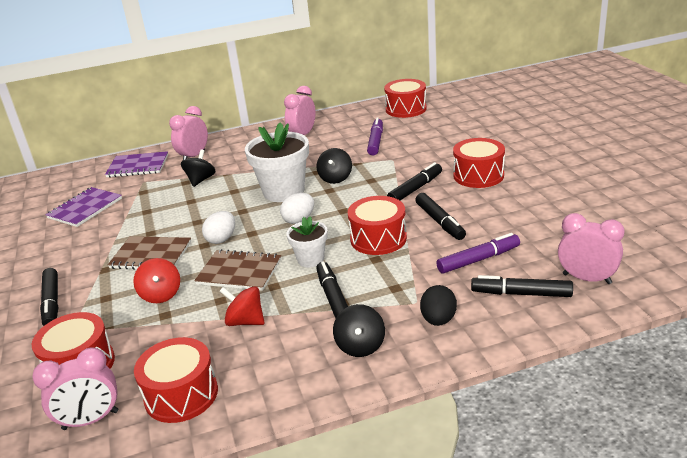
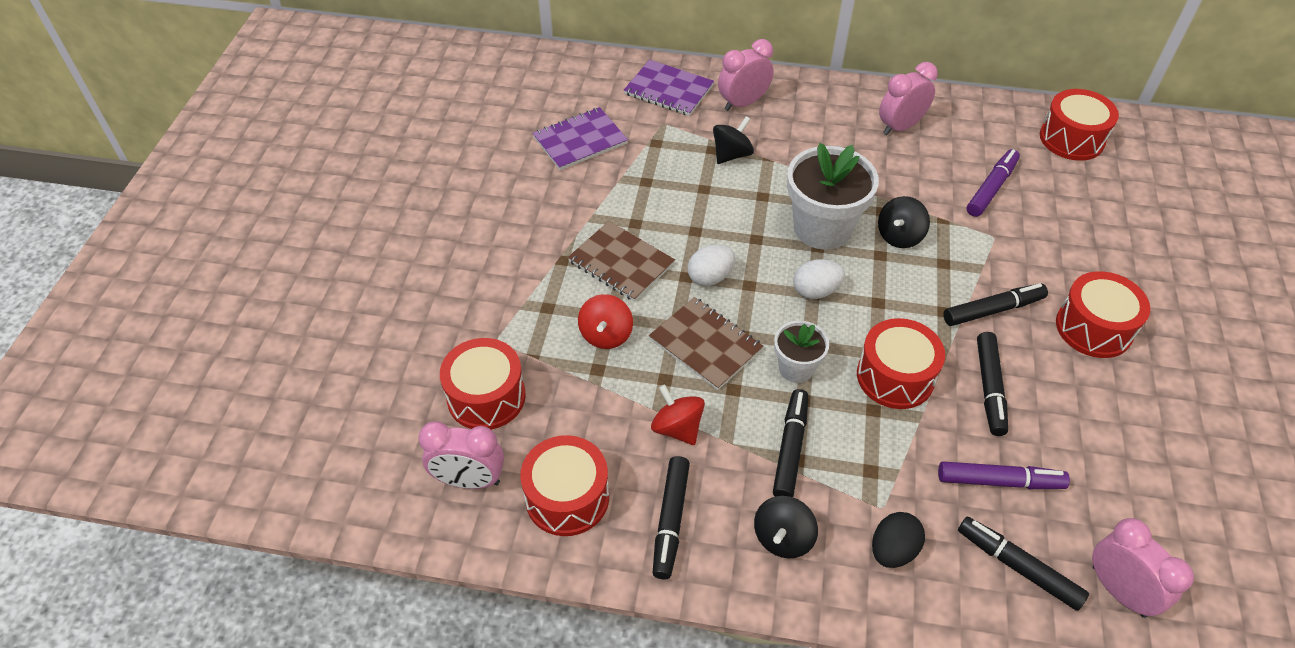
camera: 25 degrees right, 20 degrees up
(52, 303) = (491, 285): black marker -> black marker (671, 521)

